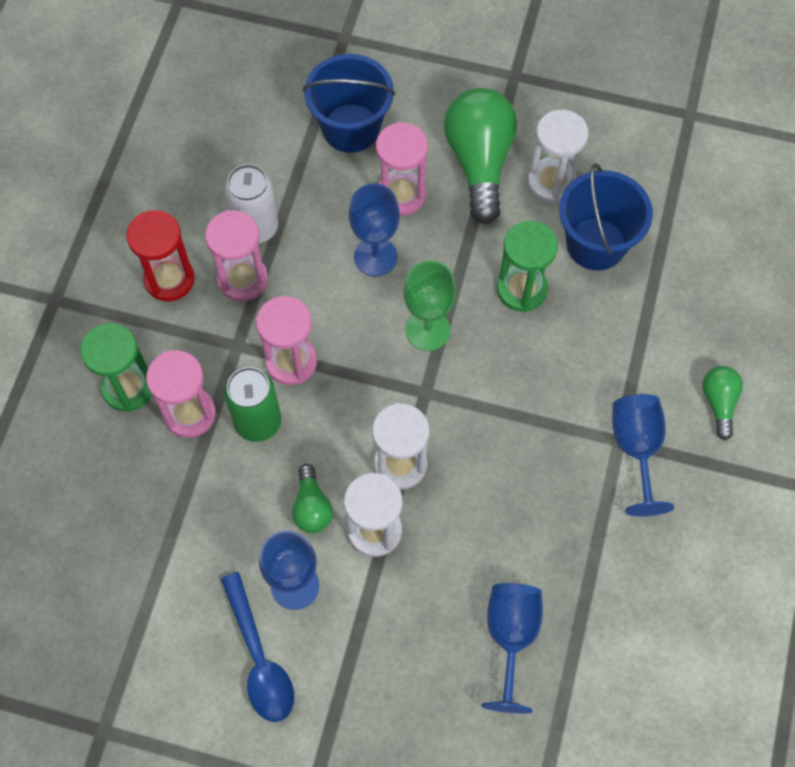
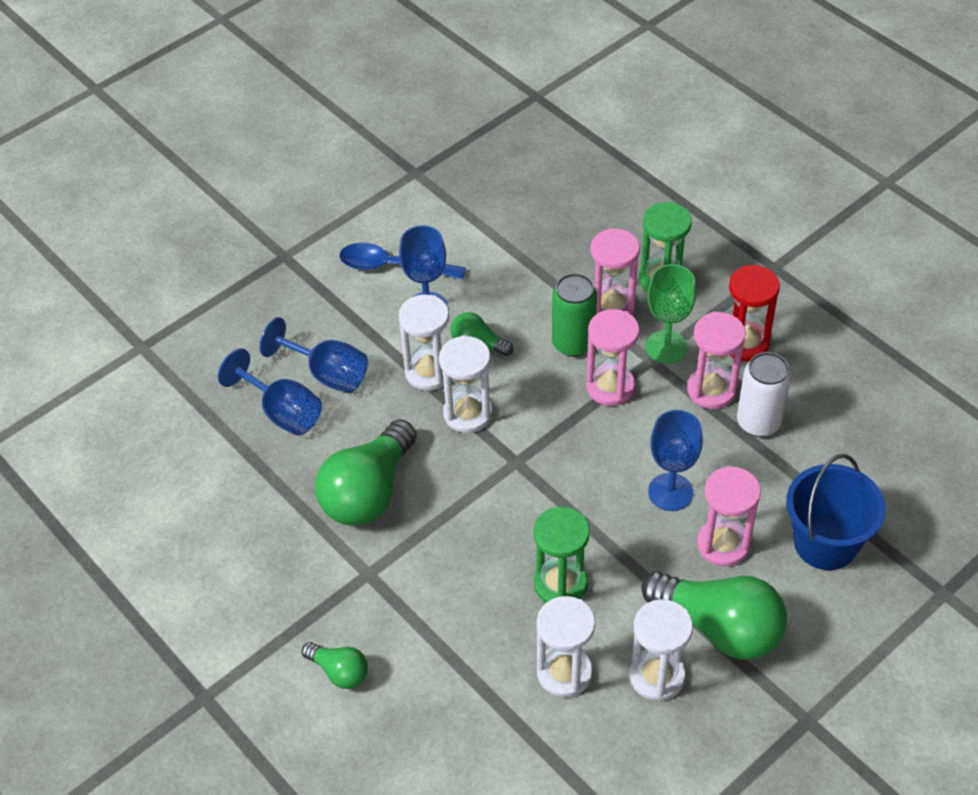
camera: 125 degrees right, 15 degrees down
(427, 330) = (571, 493): green goblet -> green goblet (666, 347)
(542, 495) = (368, 492): none -> green light bulb
(596, 244) = (564, 673): blue bucket -> white hourglass
(636, 449) = (351, 581): blue goblet -> blue goblet (327, 374)

